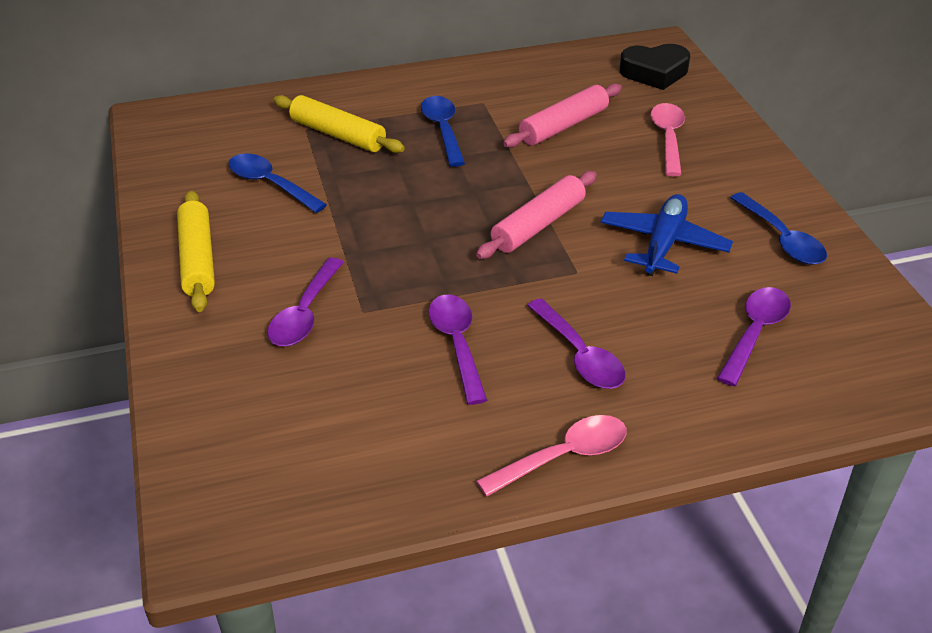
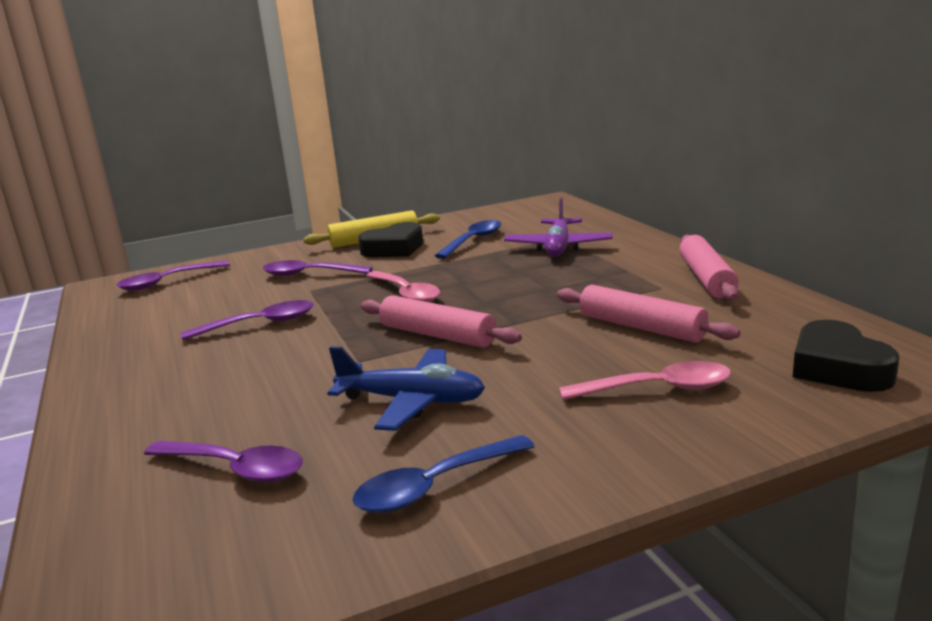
camera: 85 degrees right, 20 degrees down
(252, 244) = (394, 249): none -> black heart
(338, 135) = (558, 247): yellow rolling pin -> purple plane
(443, 130) = (592, 278): blue spoon -> none
(475, 79) = (706, 278): none -> pink rolling pin
(564, 456) = (102, 378): pink spoon -> pink spoon (406, 294)
(580, 355) = (229, 373): purple spoon -> purple spoon (167, 282)

